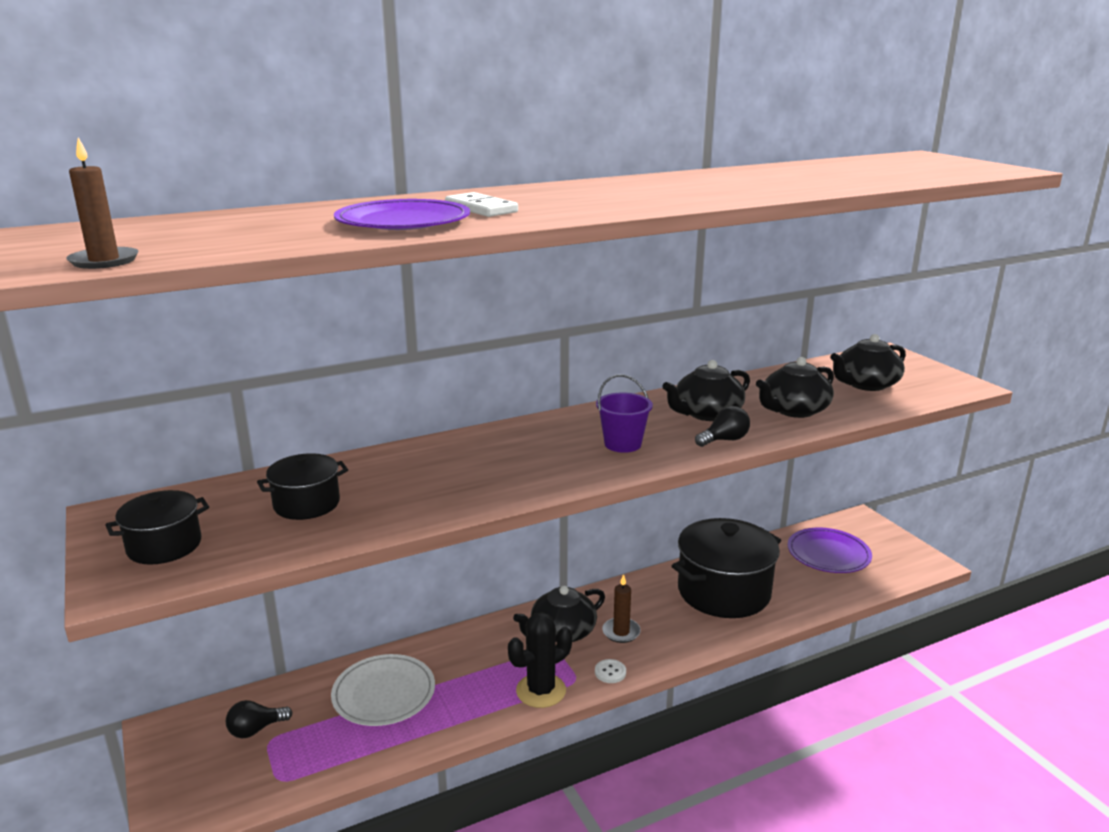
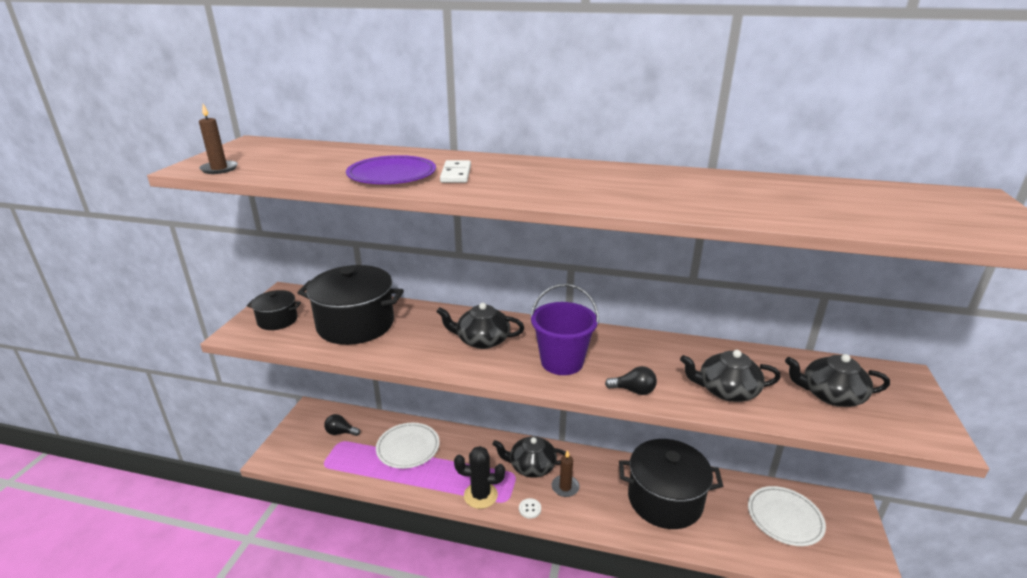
camera: 40 degrees right, 5 degrees up
(306, 504) = (355, 324): black pot -> black pot, size x1.95
(622, 444) = (562, 362): purple bucket -> purple bucket, size x1.53
(706, 413) = (653, 364): black teapot -> black teapot (482, 340)
(828, 554) = (784, 518): purple plate -> white plate

